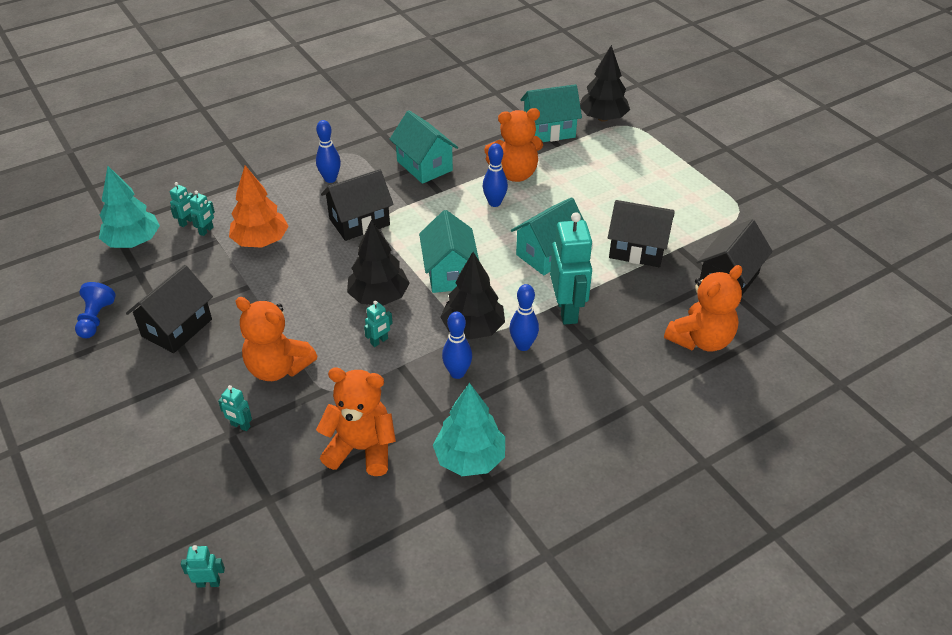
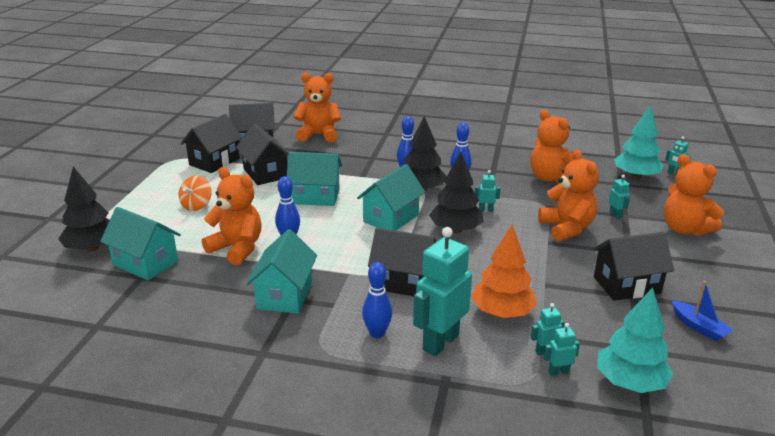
camera: 135 degrees left, 15 degrees down
(96, 319) = (699, 327): blue pawn -> blue boat
(150, 452) = (684, 229): none -> orange teddy bear
(470, 458) = (498, 153): turquoise tree -> turquoise tree (635, 176)
(567, 310) = (357, 171): turquoise robot -> turquoise robot (440, 342)
(615, 185) = (197, 205): none -> orange spinning top
(705, 232) = (214, 162): none -> black house

